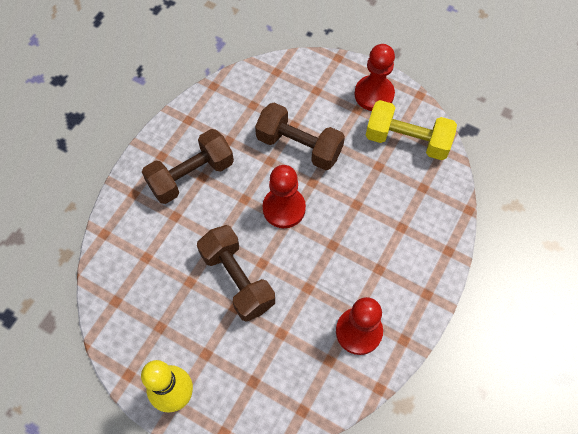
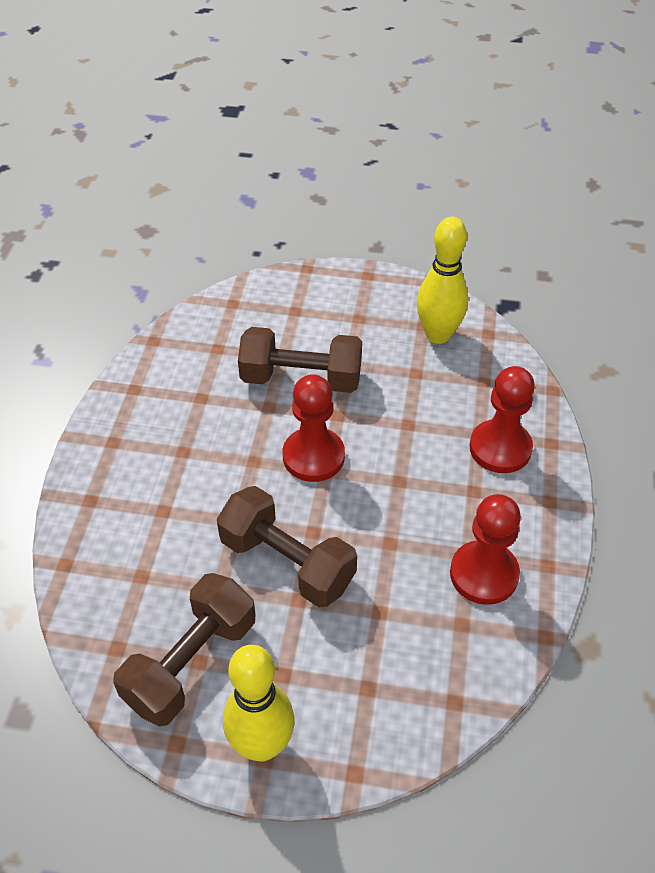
camera: 20 degrees left, 15 degrees down
(191, 175) = (166, 454): brown dumbbell -> brown dumbbell (191, 663)
(374, 94) = (372, 296): red pawn -> red pawn (500, 448)
(407, 140) = (438, 335): yellow dumbbell -> yellow bowling pin

